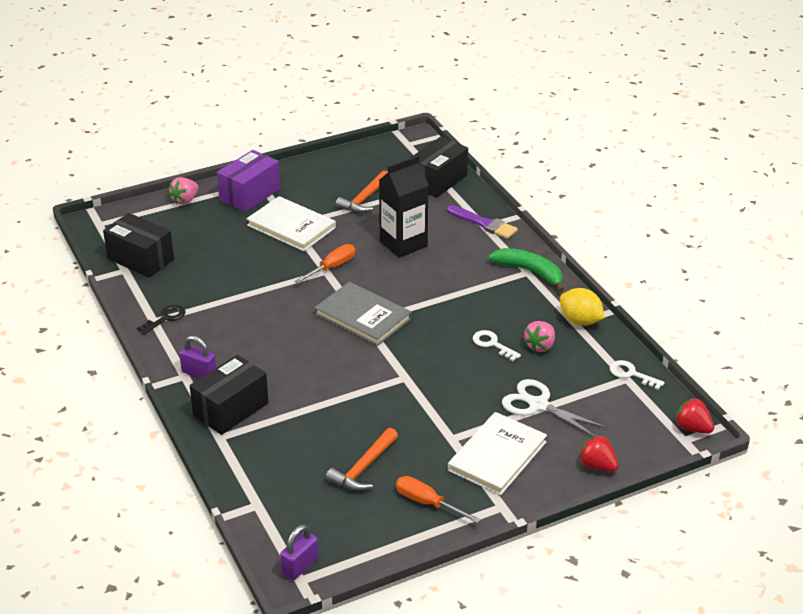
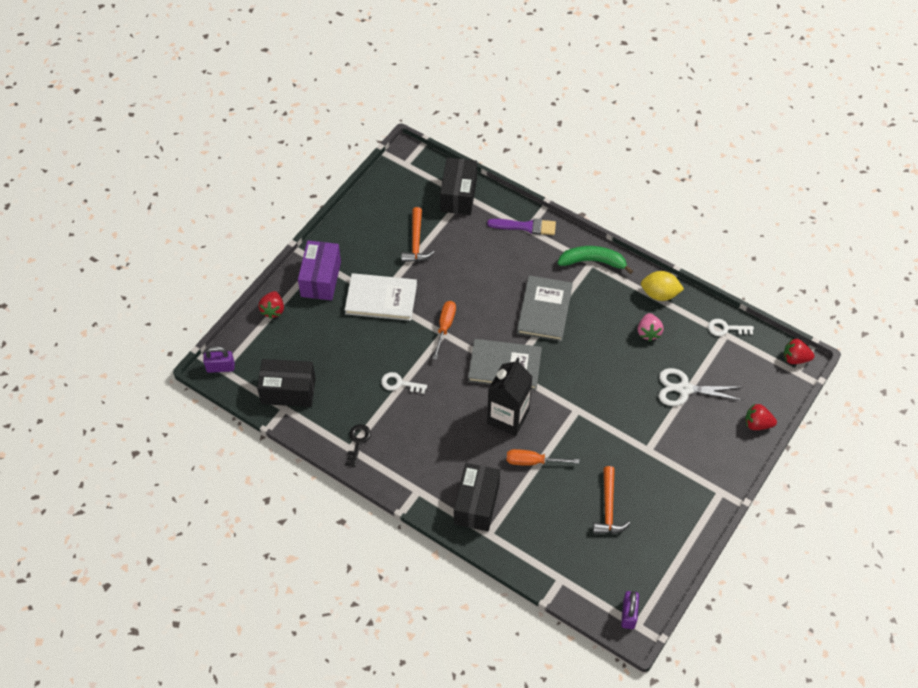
camera: 30 degrees left, 20 degrees up
(185, 200) = (273, 310): pink strawberry -> red strawberry
(199, 373) = (427, 482): purple padlock -> purple padlock (220, 367)
(403, 244) = (480, 276): black carton -> black carton (508, 417)
(427, 503) = (672, 515): orange screwdriver -> orange screwdriver (532, 461)
(444, 290) = (544, 310): none -> grey book
(492, 344) = (615, 347): white key -> white key (399, 383)
(497, 456) = (688, 449): white book -> none

